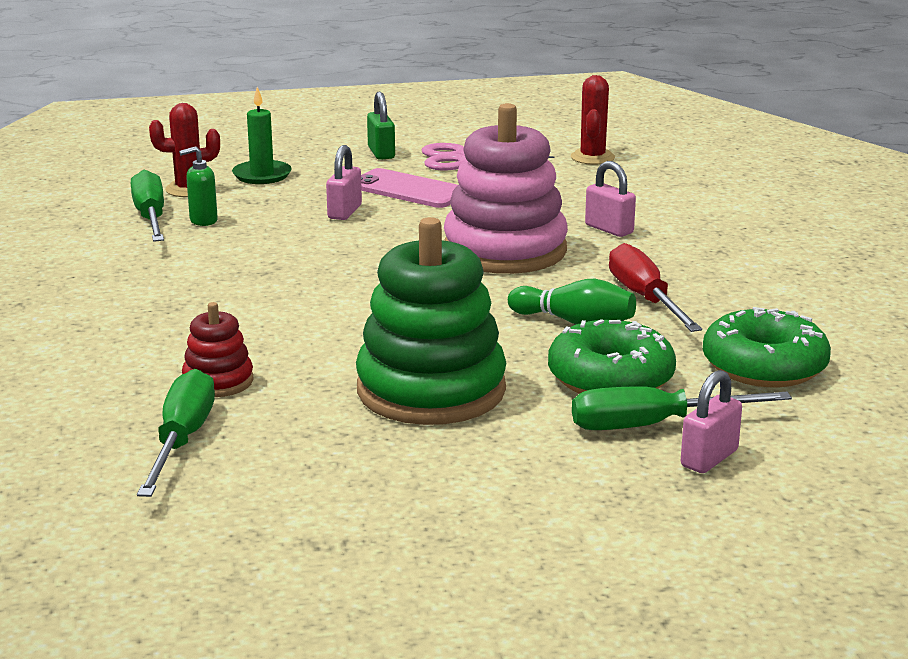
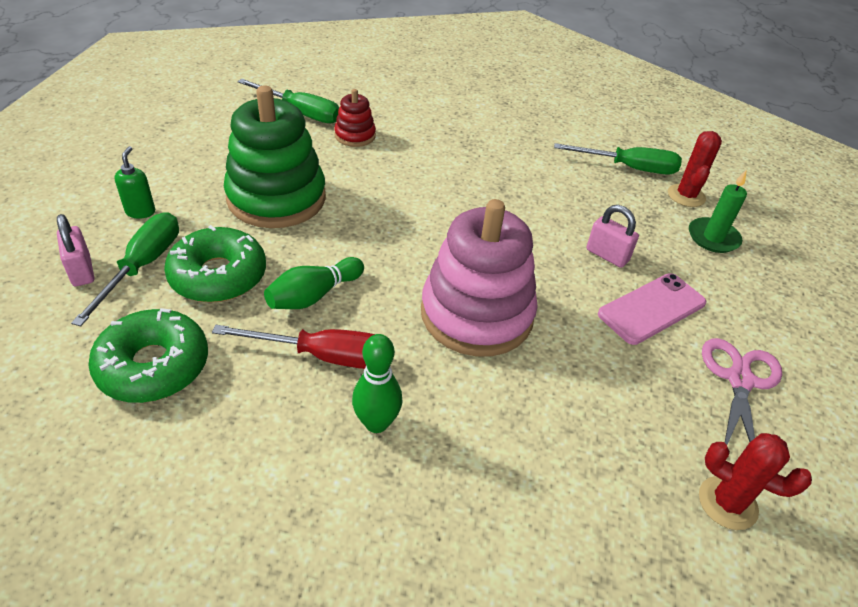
camera: 110 degrees right, 20 degrees up
(203, 221) = (613, 186): green soap dispenser -> green soap dispenser (140, 212)
(381, 153) = (767, 326): green padlock -> none
(609, 229) = (491, 407): pink padlock -> none
(684, 263) = (376, 423): none -> green bowling pin

